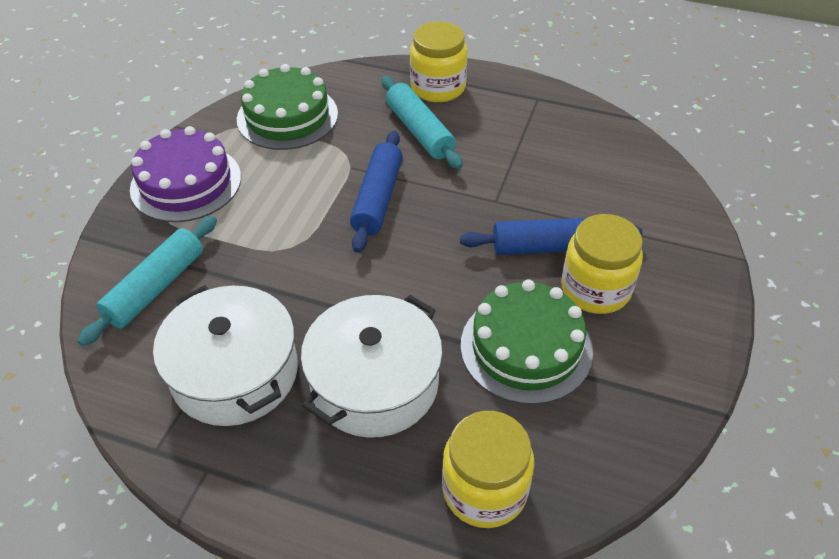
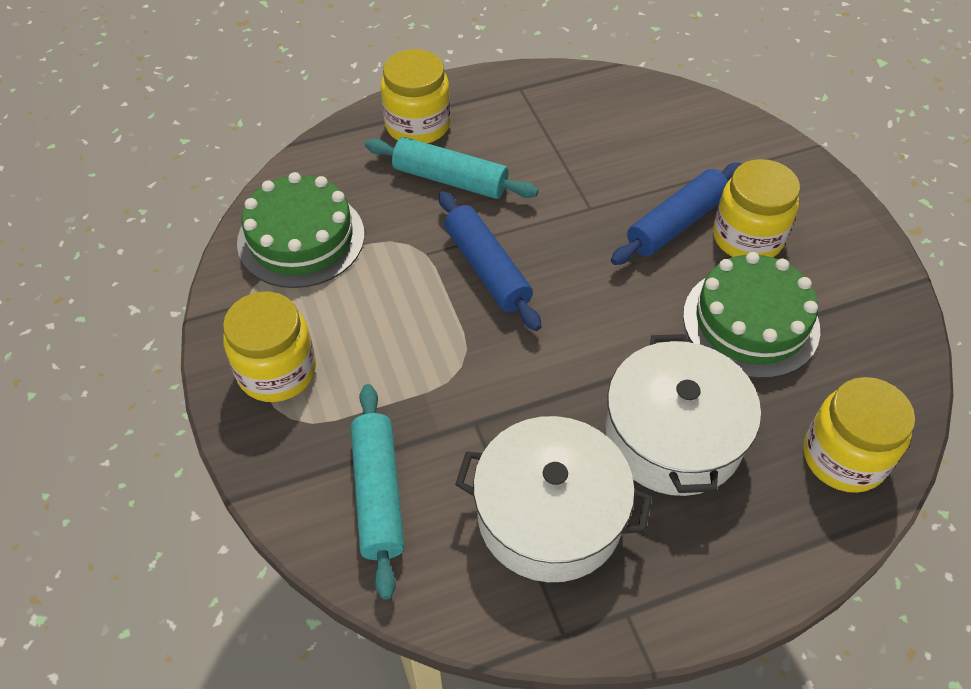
camera: 40 degrees left, 5 degrees up
(186, 183) = (277, 371): purple cake -> yellow jar

